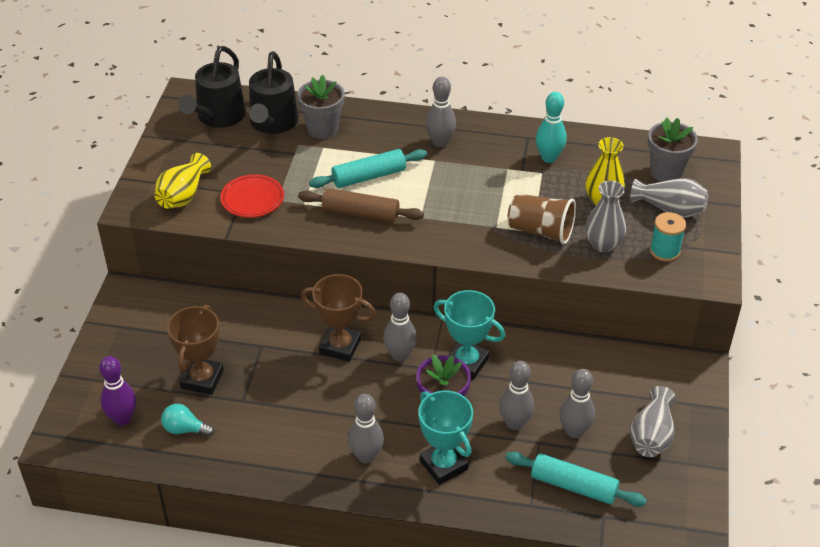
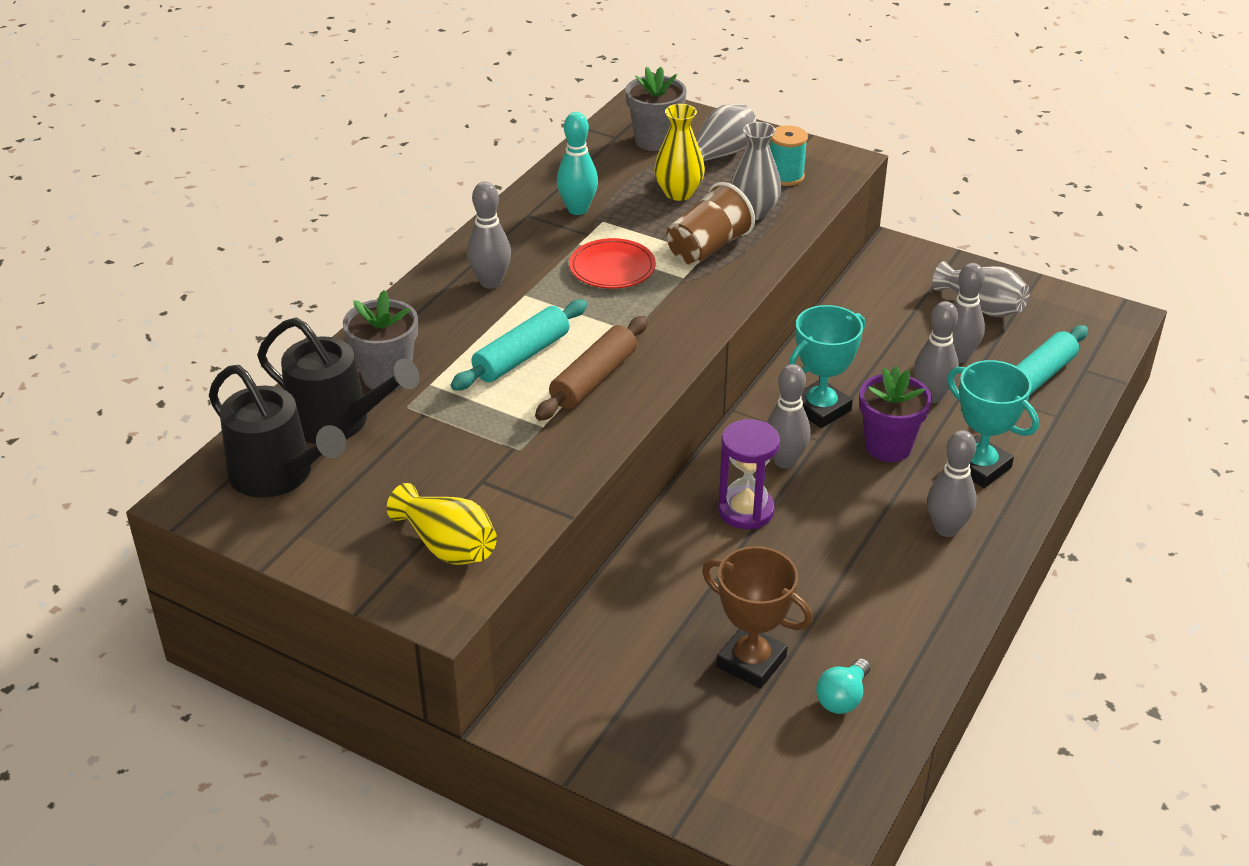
camera: 70 degrees left, 5 degrees down
(123, 419) = (797, 767): purple bowling pin -> none
(252, 199) = (501, 474): red plate -> red plate (612, 268)
(340, 346) = (746, 510): brown trophy -> purple hourglass
(369, 176) = (521, 356): turquoise rolling pin -> turquoise rolling pin turned 45 degrees clockwise
(443, 465) = (979, 467): turquoise trophy -> turquoise trophy turned 60 degrees clockwise

